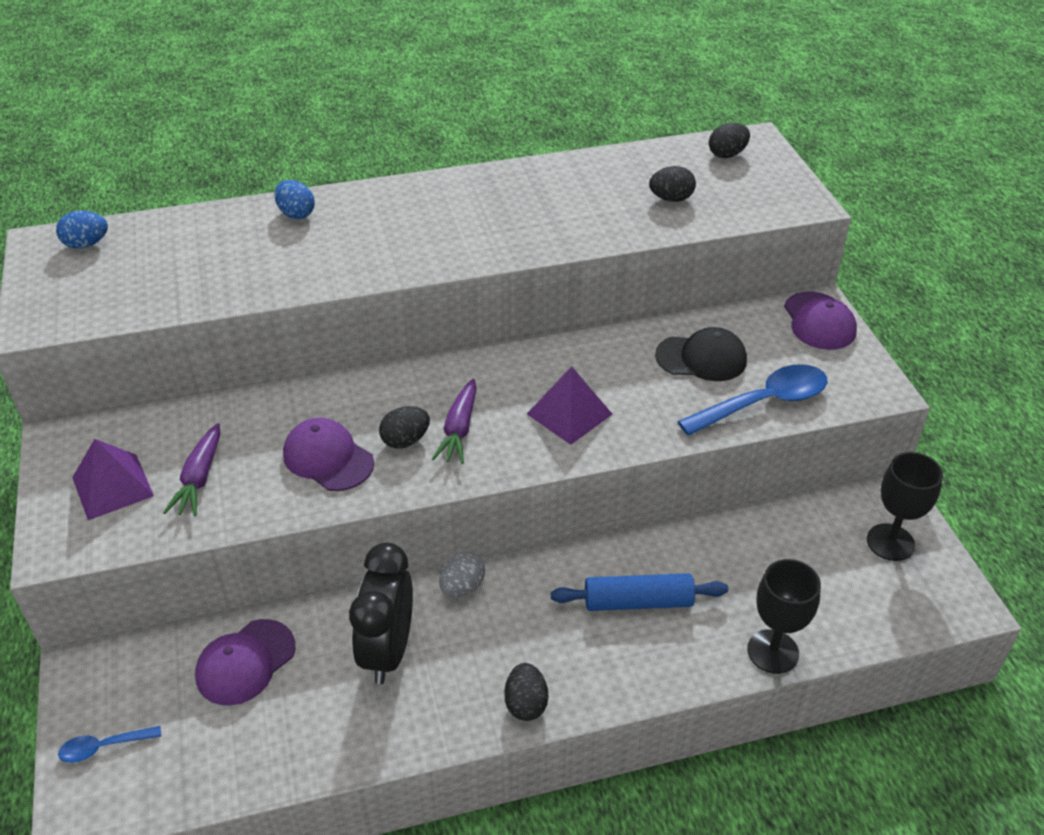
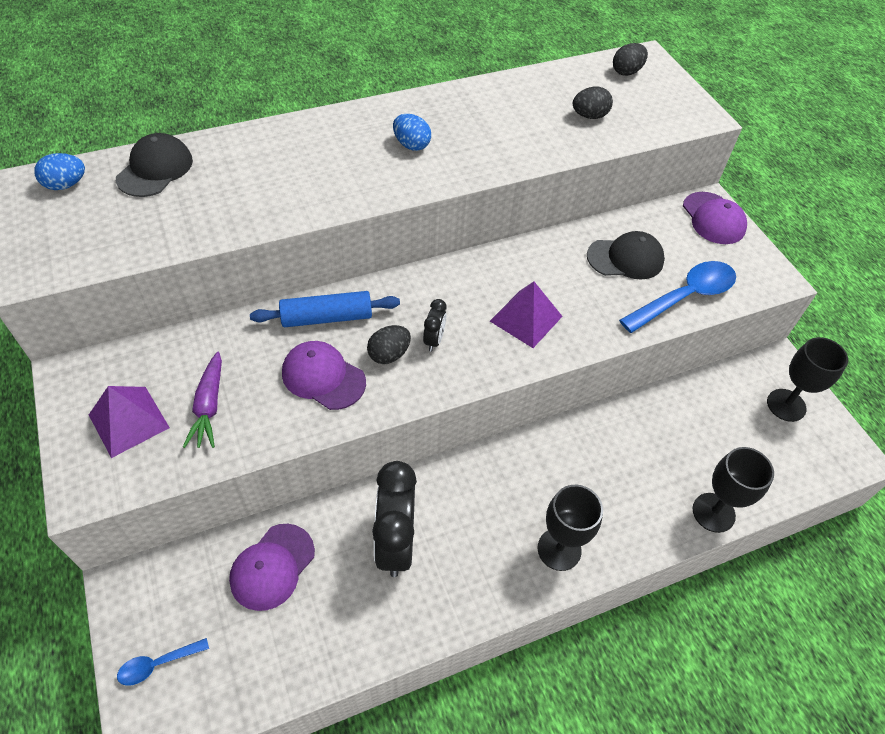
camera: 10 degrees left, 10 degrees up
(180, 233) = (155, 169): none -> black cap
(296, 214) = (260, 145): blue egg -> blue egg (411, 145)
(459, 429) = (434, 340): purple carrot -> black clock
(462, 587) = (448, 476): grey egg -> none
(526, 704) = (522, 581): black egg -> none
(576, 674) = (559, 549): none -> black goblet
(638, 602) = (596, 477): blue rolling pin -> blue rolling pin (327, 317)

